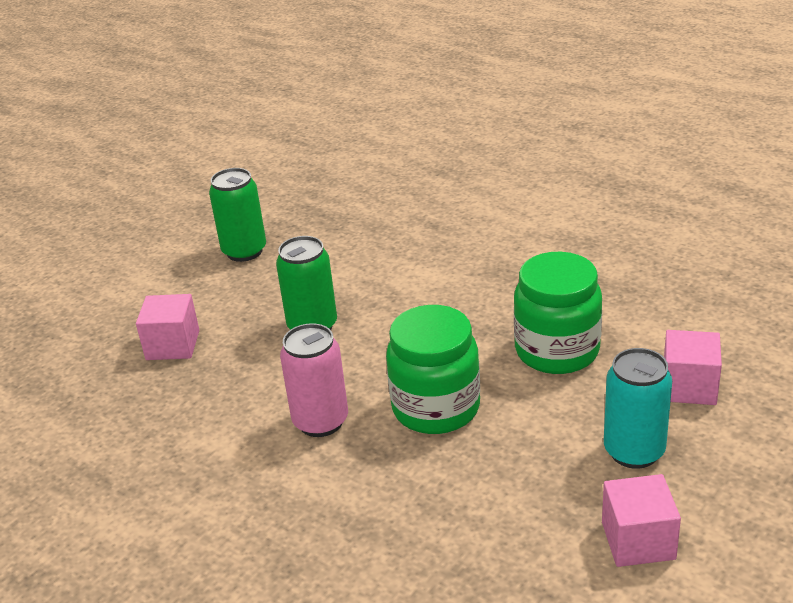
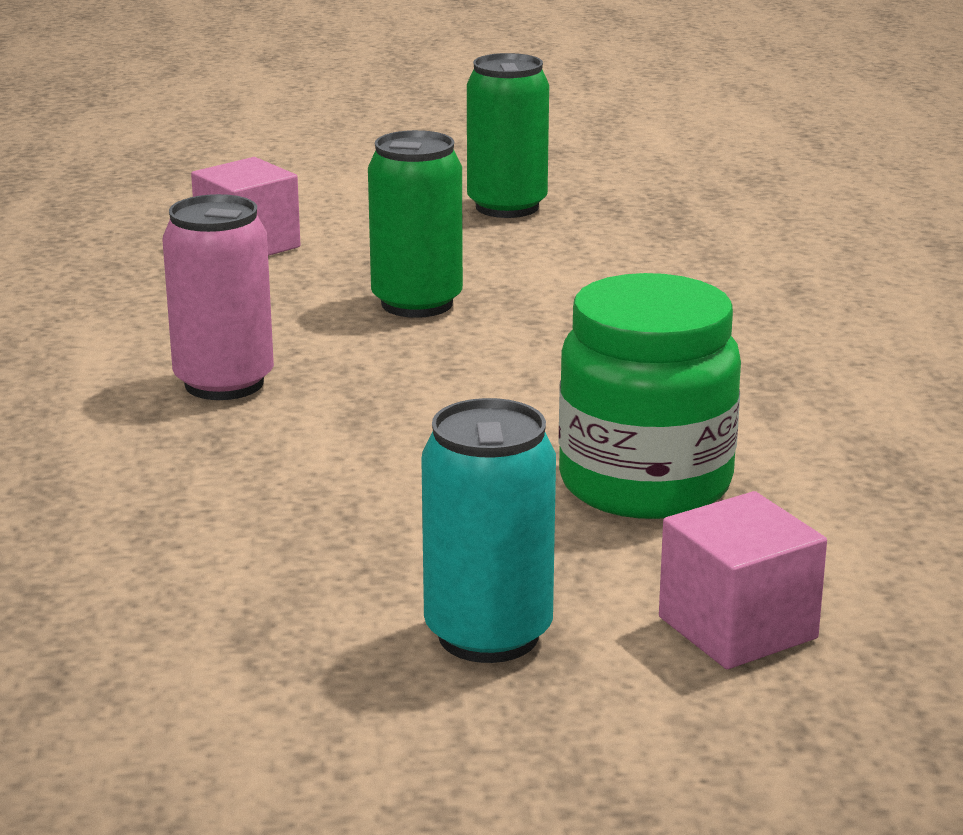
camera: 45 degrees right, 10 degrees down
(436, 408) = (365, 445): green jar -> none
(638, 540) = (269, 713): pink cube -> none

